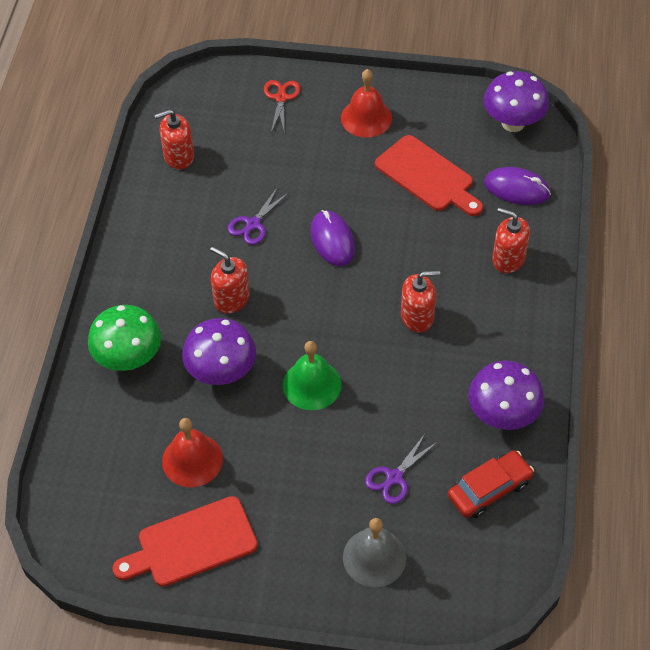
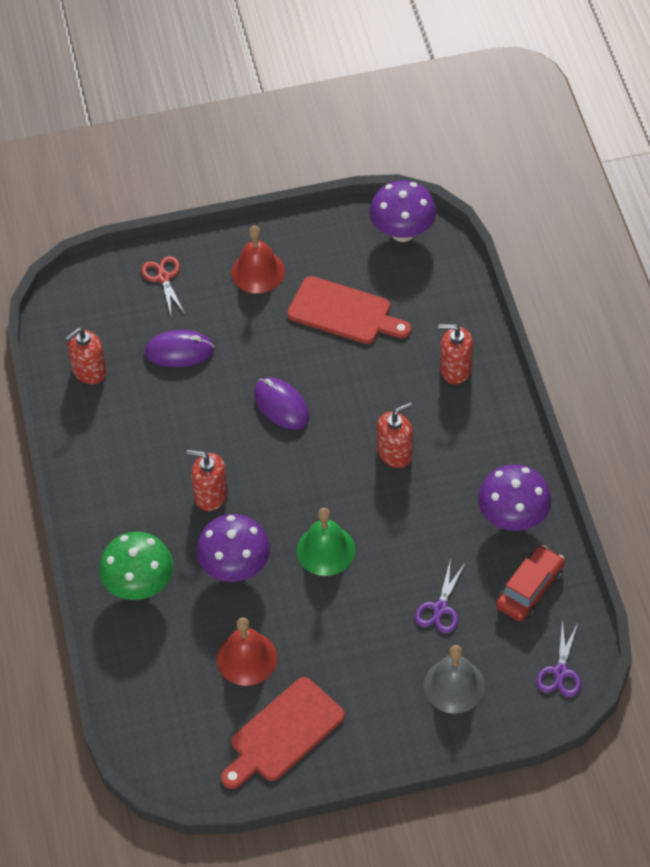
camera: 20 degrees left, 0 degrees up
(253, 224) = (197, 415): purple scissors -> purple scissors (560, 672)
(517, 189) = (434, 297): purple mouse -> purple mouse (179, 351)

